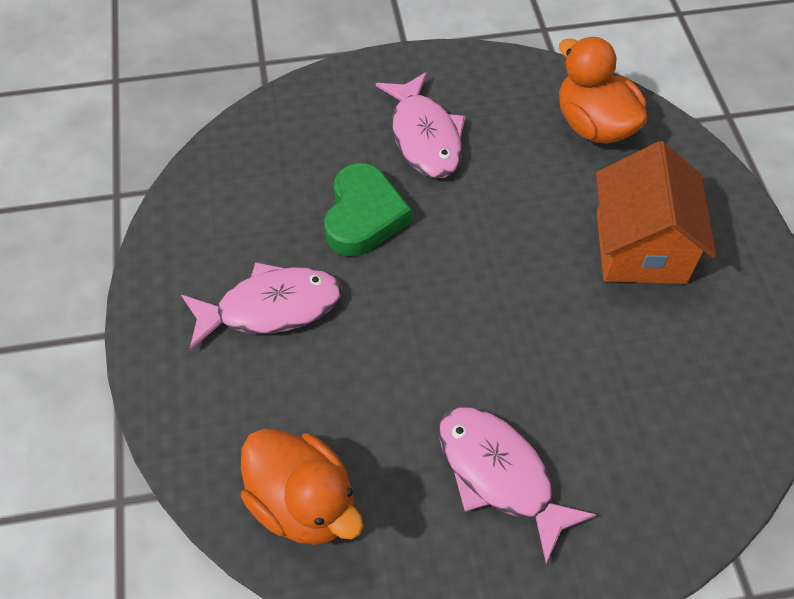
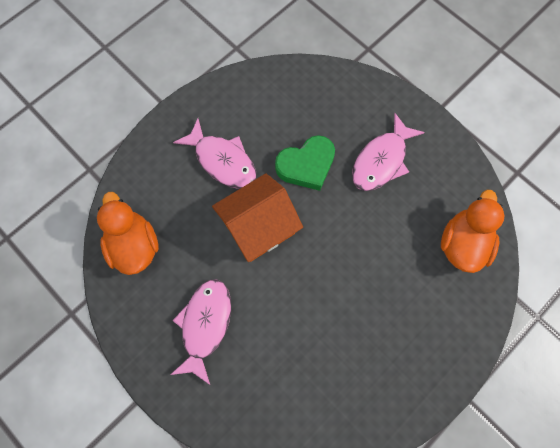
camera: 55 degrees right, 15 degrees up
(303, 503) = (134, 245): orange duck -> orange duck turned 150 degrees clockwise
(640, 247) = (393, 318): orange house -> orange house (259, 227)

